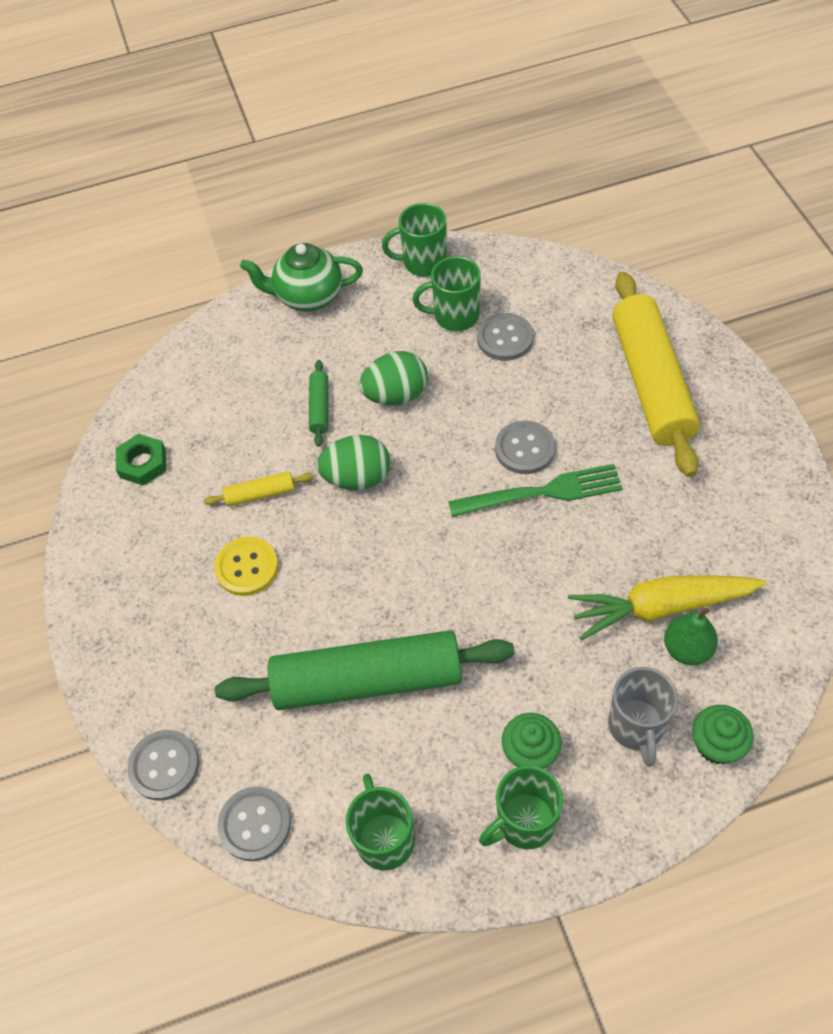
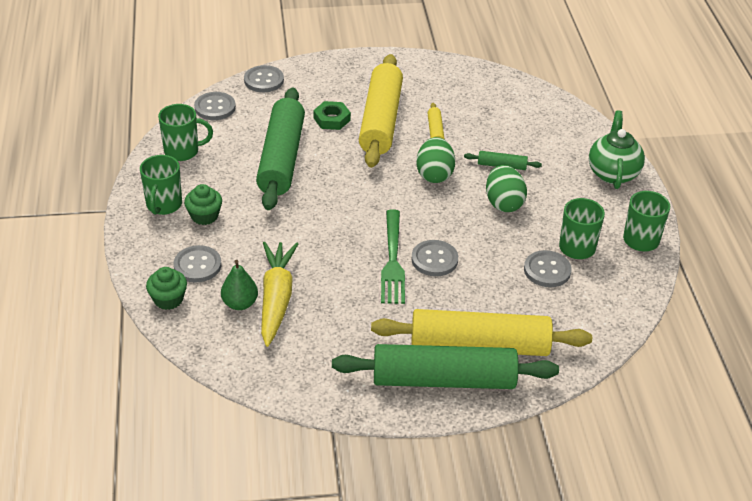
camera: 95 degrees right, 15 degrees down
(142, 463) = (476, 86): green nut -> green nut (332, 119)
(247, 567) = (380, 120): yellow button -> yellow rolling pin
(524, 822) = (163, 205): green mug -> green mug turned 150 degrees counterclockwise
(636, 727) = (197, 265): grey mug -> grey button
(717, 406) = (443, 380): none -> green rolling pin

